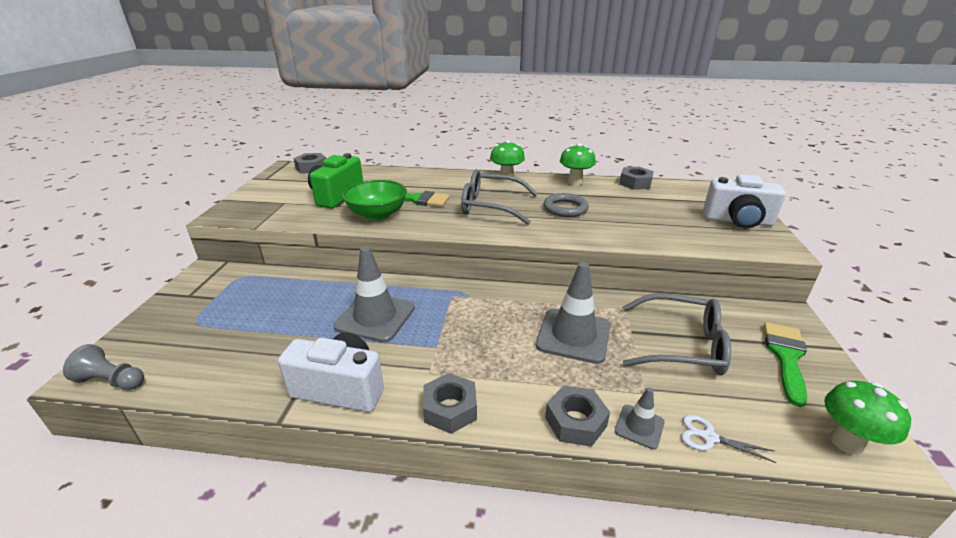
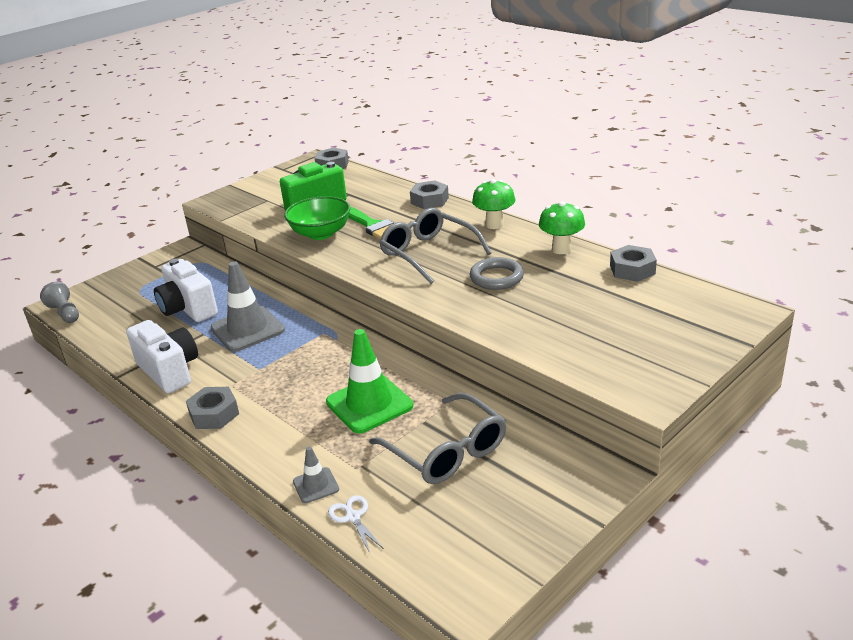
camera: 40 degrees right, 0 degrees up
(573, 335) = (369, 404): grey traffic cone -> green traffic cone
(575, 421) = (279, 461): grey nut -> grey nut (429, 200)
(737, 221) = (664, 352): white camera -> white camera (188, 309)
(786, 357) = (527, 503): green brush -> none
(846, 442) = (453, 577): green mushroom -> none

